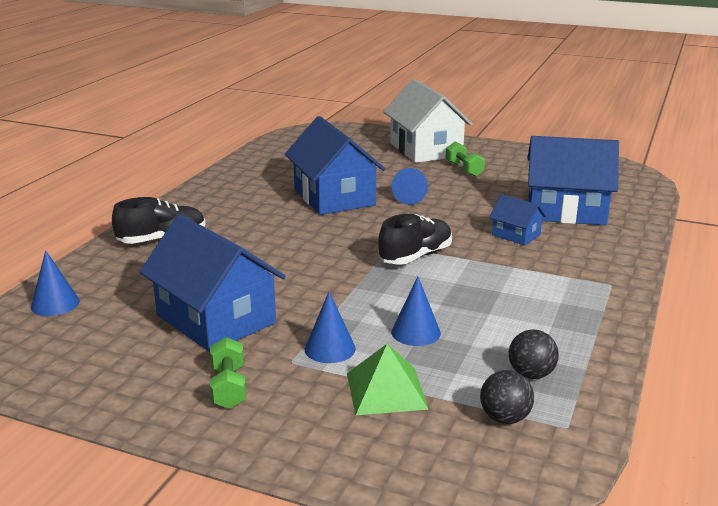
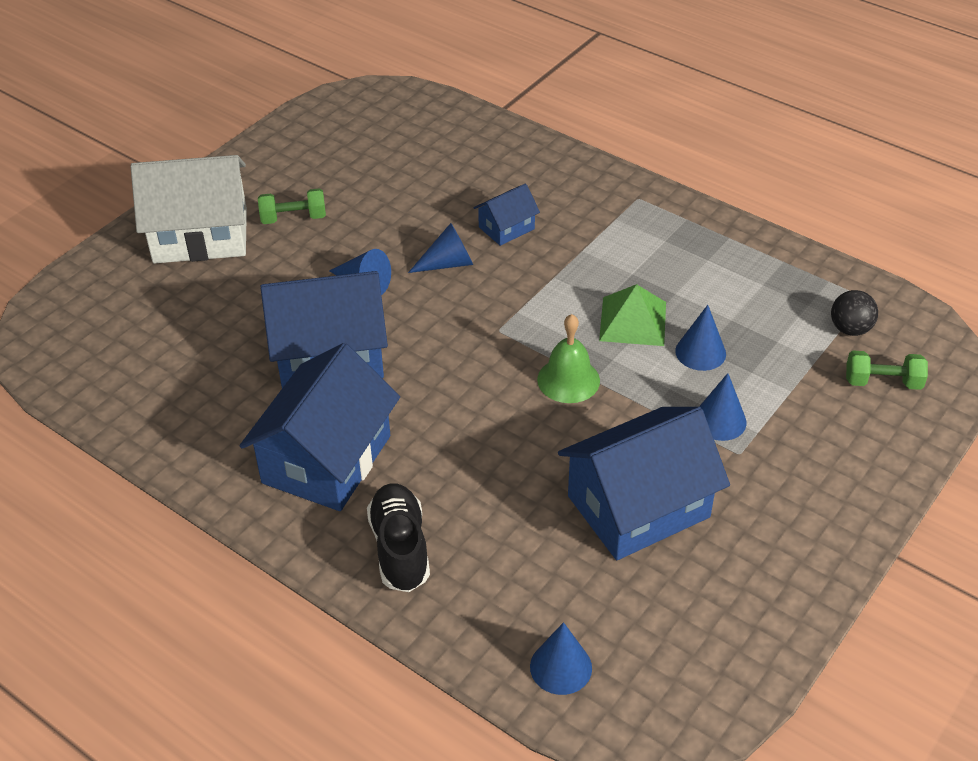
camera: 75 degrees left, 20 degrees up
(229, 387) = (779, 507): green dumbbell -> green dumbbell (882, 382)
(349, 277) = (568, 380): none -> green bell
(386, 390) = (800, 393): green pyramid -> green pyramid (633, 321)
(415, 256) = (533, 317): black shoe -> none
(455, 220) = (448, 263): none -> blue cone
(531, 374) = (787, 295): black ball -> none
(566, 210) = (457, 174): blue house -> blue house (326, 459)

